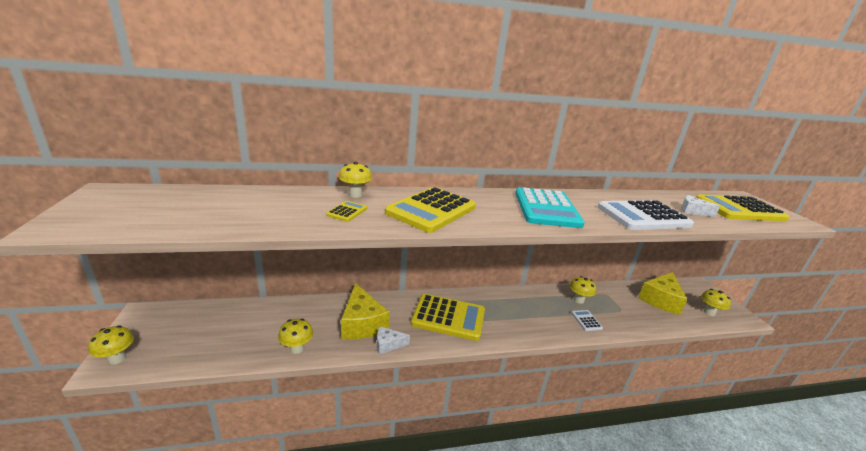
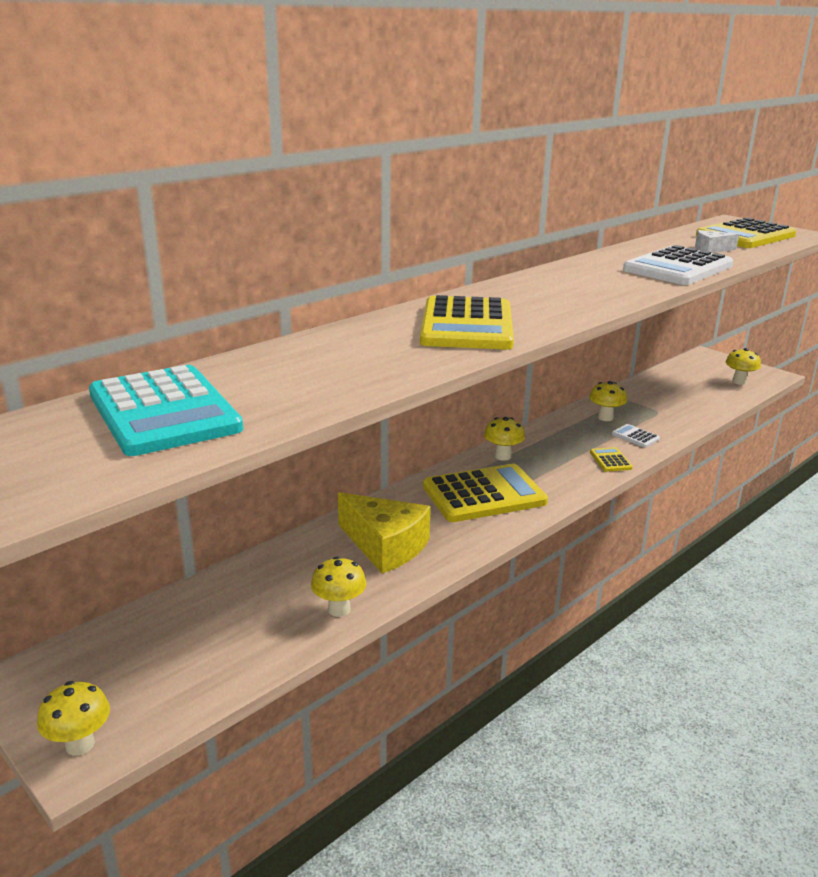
camera: 30 degrees left, 0 degrees up
(347, 212) = (376, 357): yellow calculator -> yellow calculator (610, 460)
(355, 195) = (343, 336): yellow mushroom -> yellow mushroom (502, 456)
(388, 344) = (450, 554): white cheese -> none
(546, 208) = (579, 287): turquoise calculator -> turquoise calculator (164, 412)
(660, 300) = (684, 386): yellow cheese -> none

